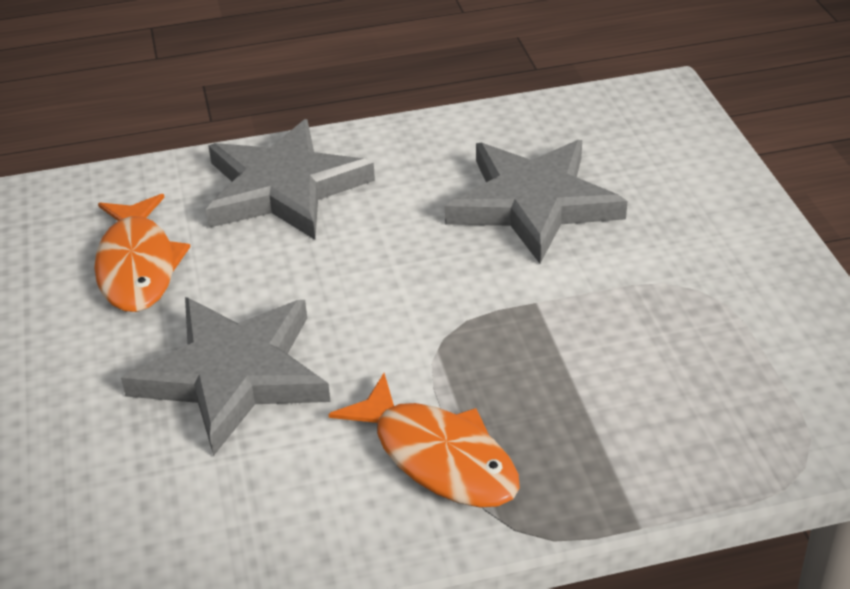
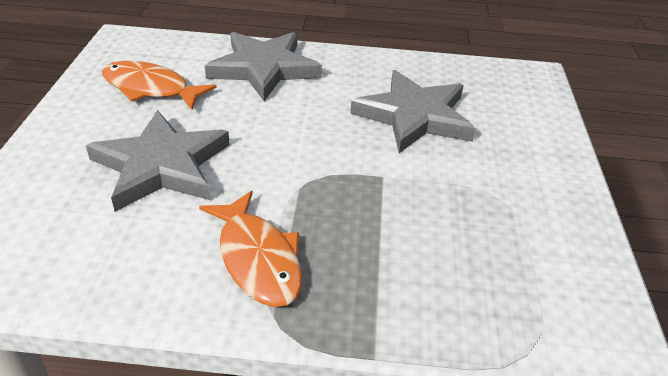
camera: 15 degrees right, 0 degrees up
(138, 266) = (150, 88): orange fish -> orange fish turned 105 degrees clockwise

